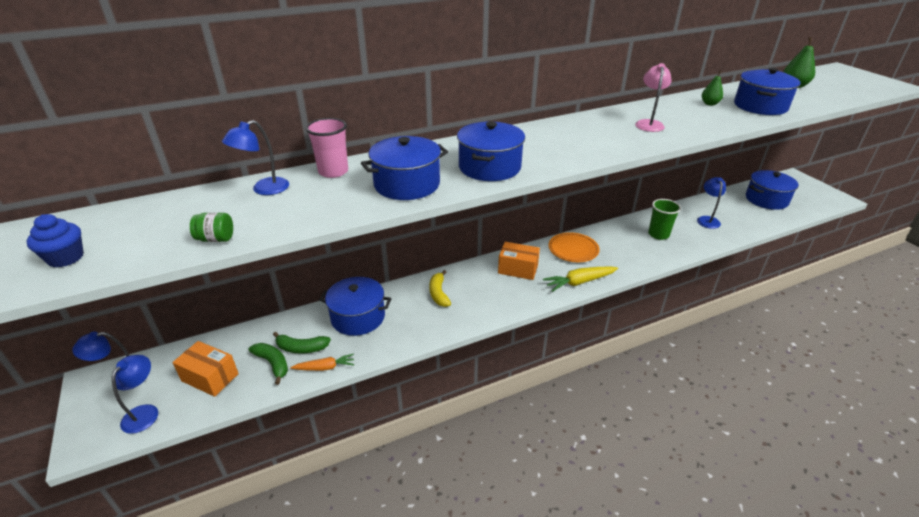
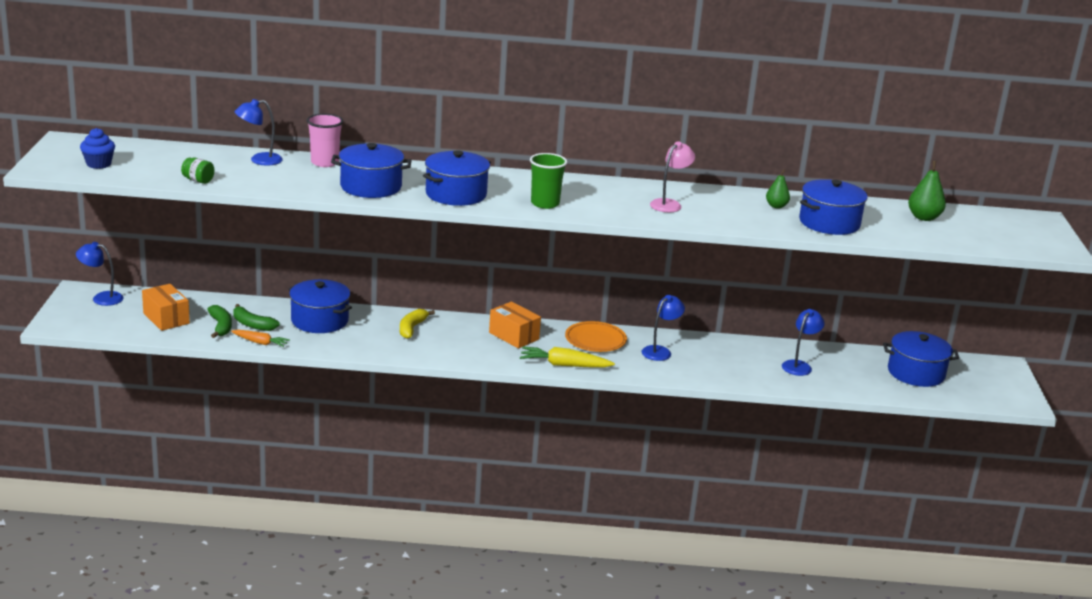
camera: 25 degrees right, 10 degrees down
(145, 412) = (105, 322): blue lamp -> blue lamp (660, 351)
(658, 234) = (715, 359): green cup -> green cup (545, 203)

